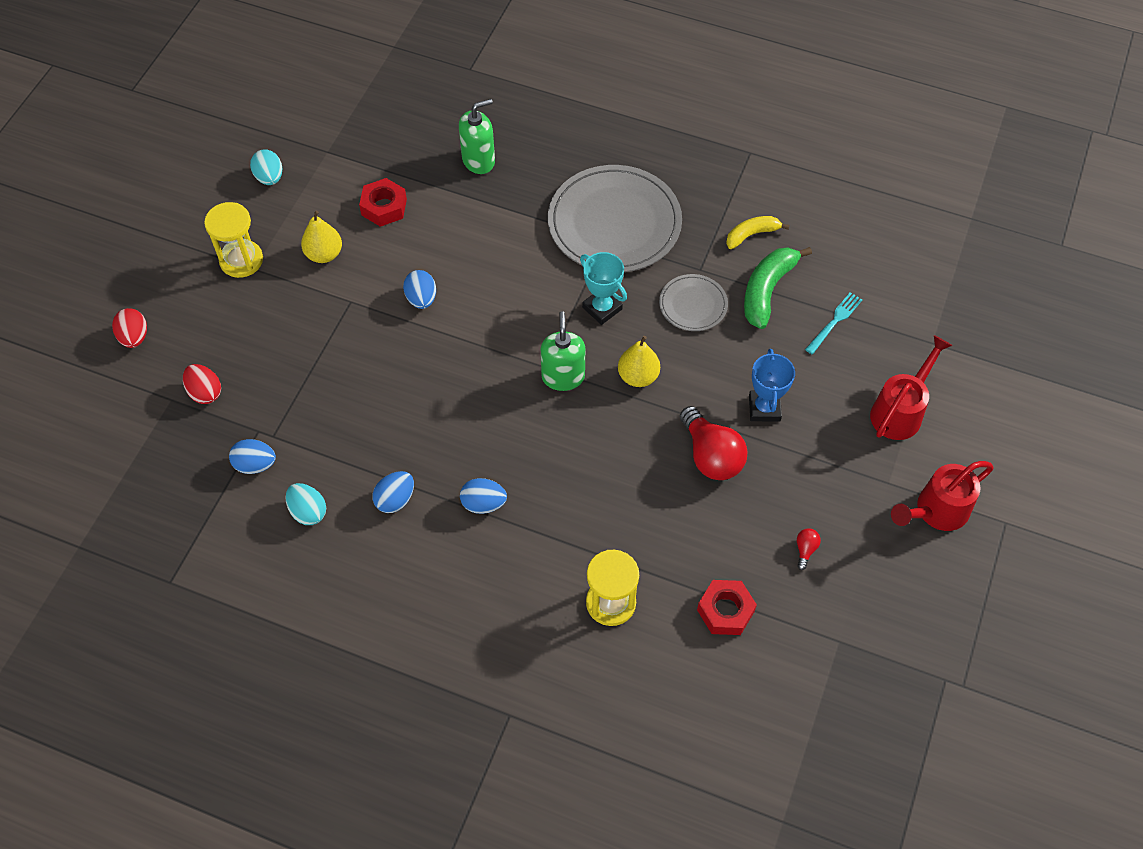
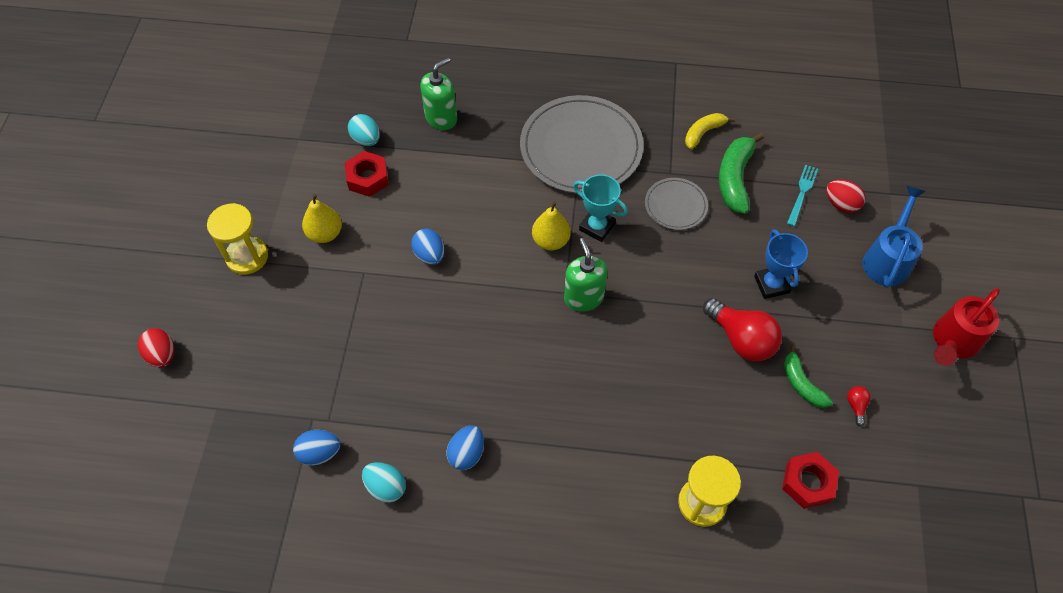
camera: 15 degrees left, 0 degrees up
(205, 392) = (249, 393): red egg -> red egg (841, 204)
(269, 177) = (251, 174): turquoise egg -> turquoise egg (366, 140)
(483, 504) = (551, 436): blue egg -> none
(638, 376) = (650, 281): yellow pear -> yellow pear (550, 241)
(757, 514) = (801, 384): none -> green banana
(900, 411) = (887, 259): red watering can -> blue watering can

